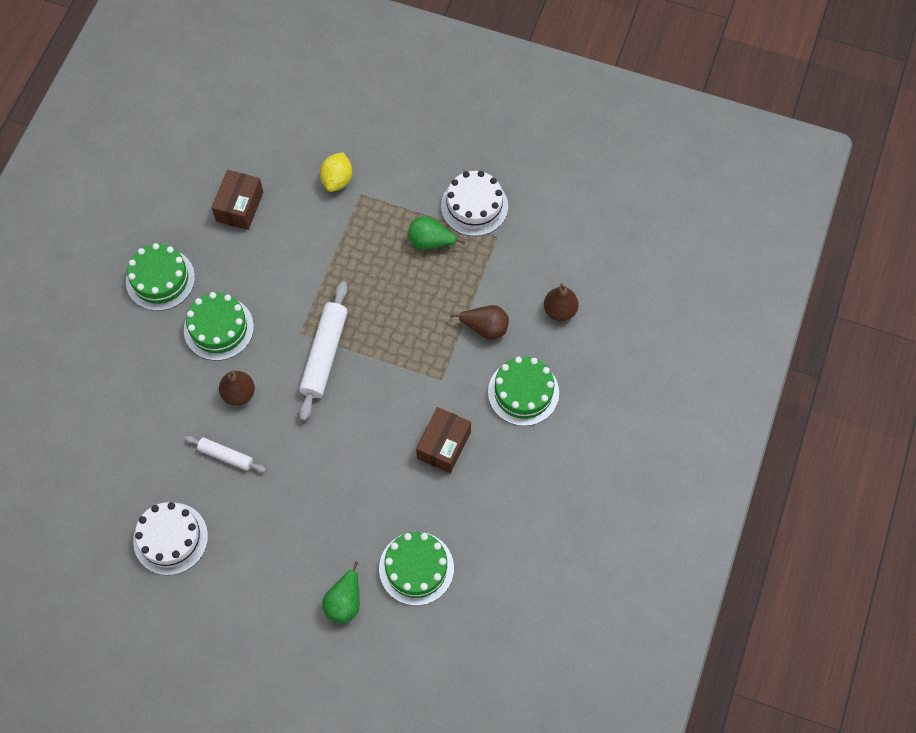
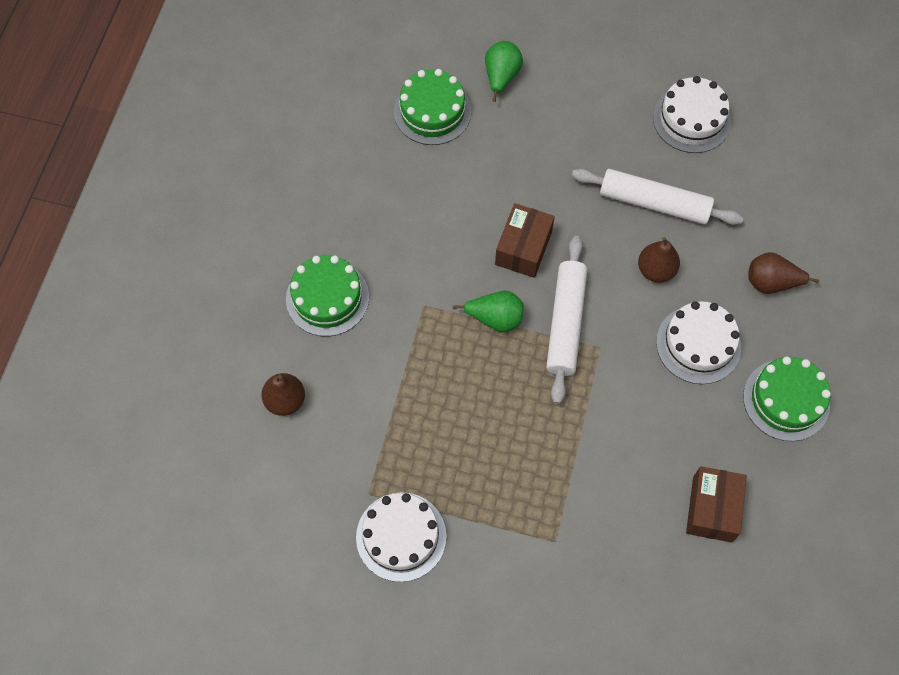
camera: 175 degrees right, 0 degrees up
(218, 328) = (698, 344): green cake -> white cake
(226, 456) = (654, 203): white rolling pin -> white rolling pin, size x1.77
(337, 180) = (590, 560): yellow lemon -> none
(430, 242) = (454, 479): green pear -> green pear (495, 318)
(443, 445) = (415, 233): brown box -> brown box (523, 248)
(485, 328) = (376, 371): brown pear -> brown pear (771, 282)

